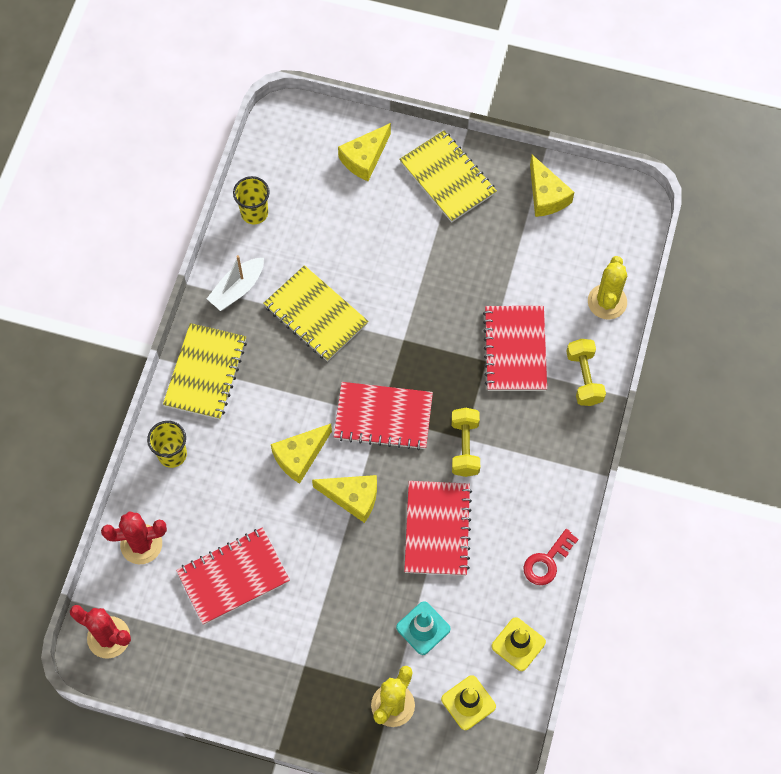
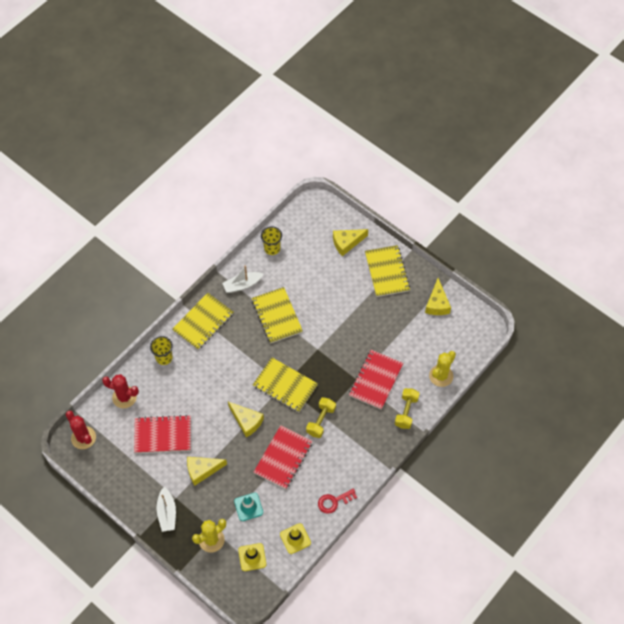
camera: 25 degrees right, 5 degrees down
(300, 456) = (230, 387): yellow cheese -> yellow cheese (202, 470)
(302, 695) = (167, 513): none -> white boat
(383, 417) = (285, 386): red notebook -> yellow notebook

